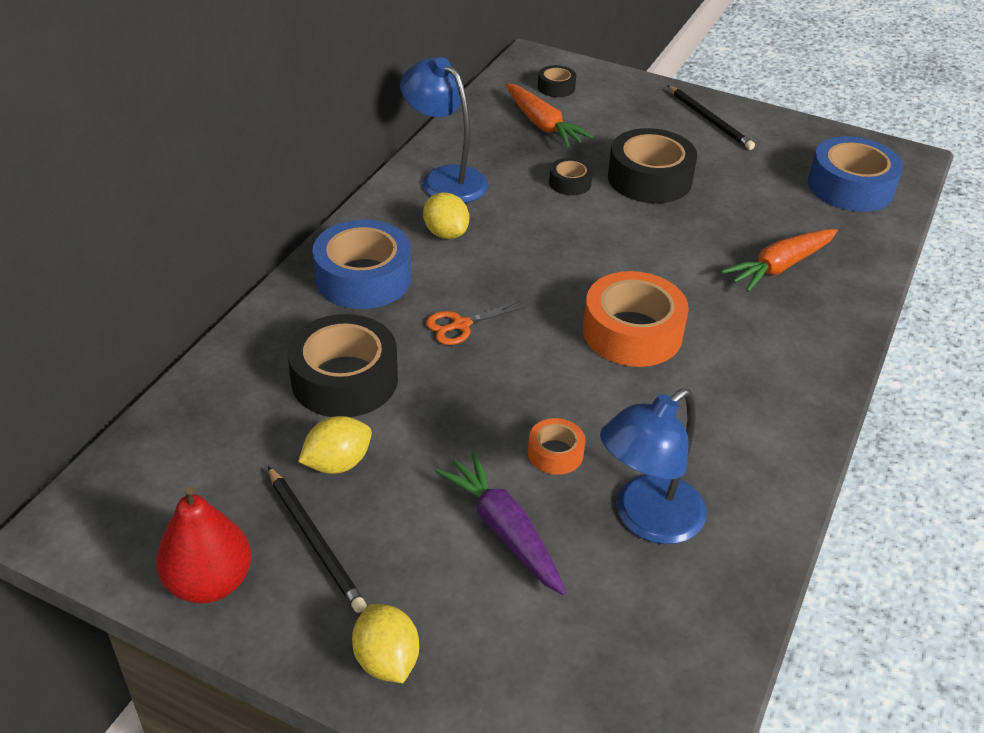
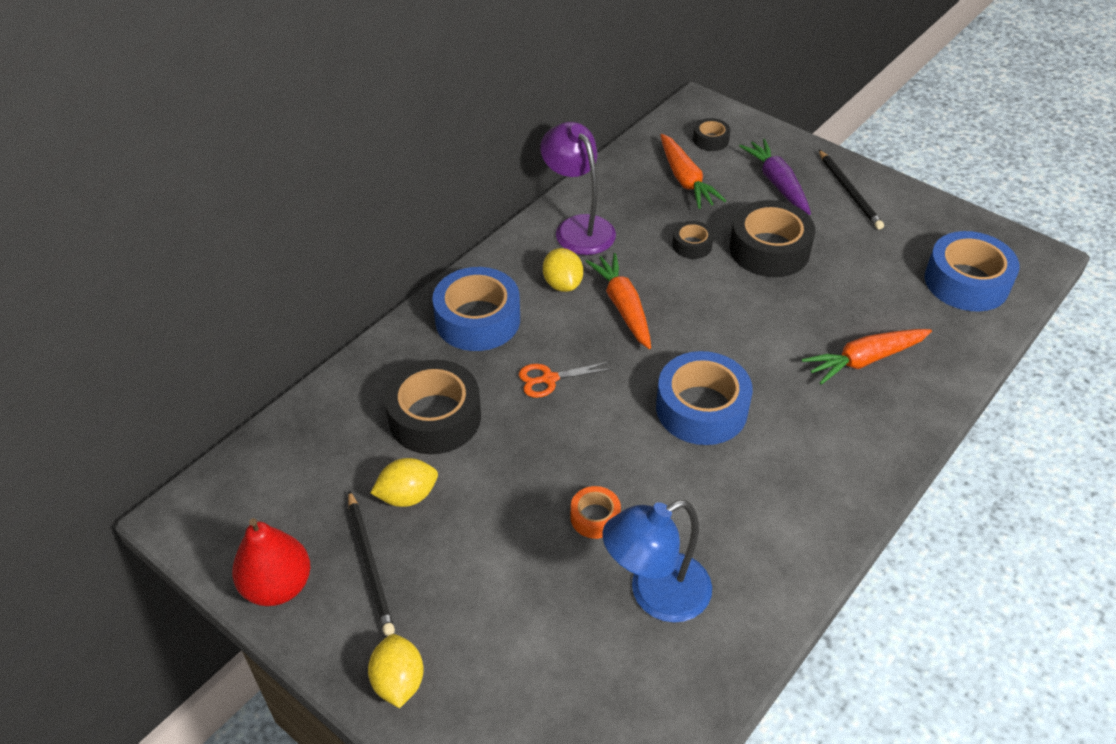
camera: 15 degrees right, 5 degrees up
(445, 179) = (578, 227): blue lamp -> purple lamp
(504, 531) = (528, 583): purple carrot -> purple carrot (777, 183)
(517, 247) = (623, 307): none -> orange carrot
(632, 332) = (701, 408): orange tape -> blue tape

